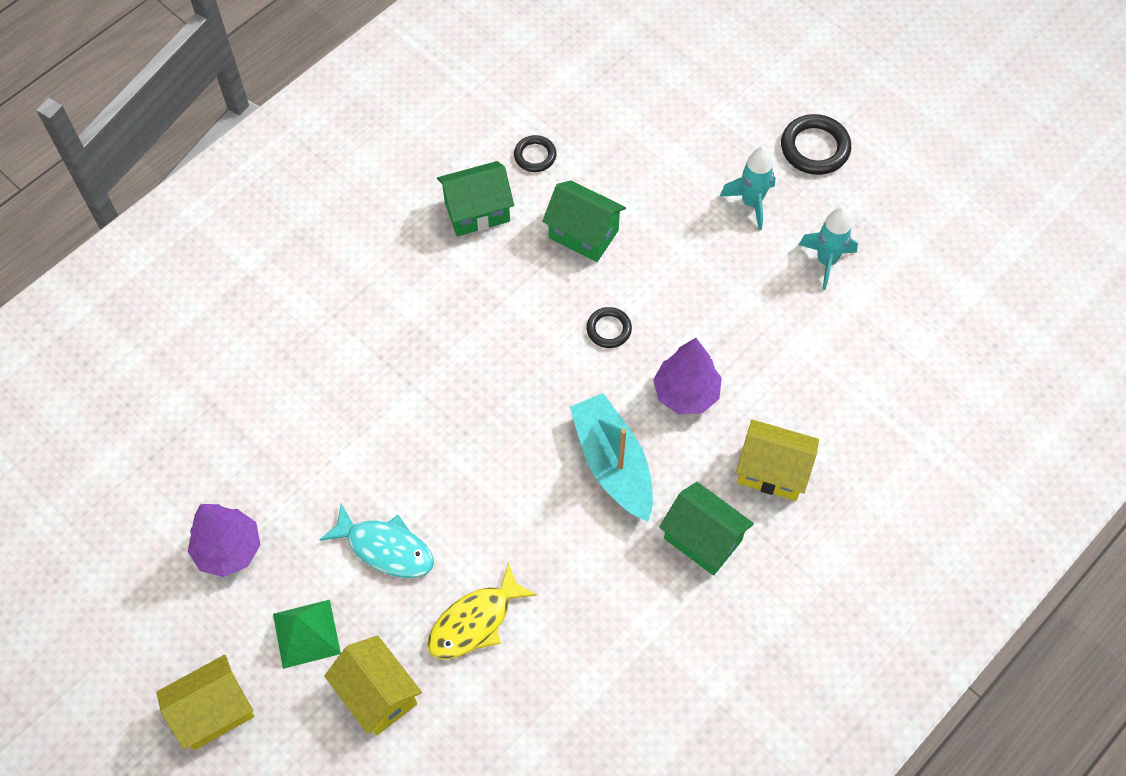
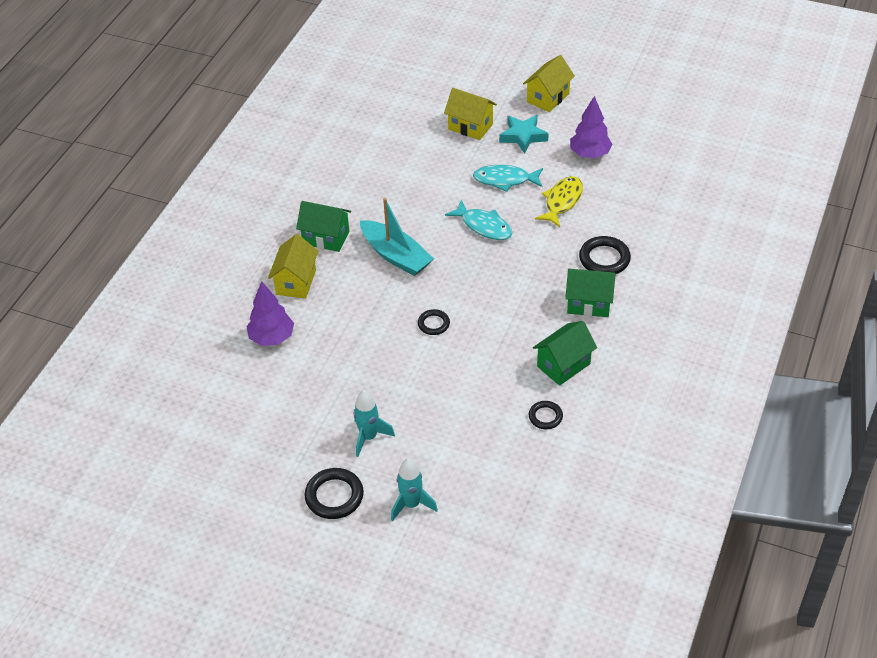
camera: 160 degrees right, 15 degrees down
(306, 633) = (523, 136): green pyramid -> turquoise star
(331, 346) = (604, 259): none -> black ring
(463, 469) = (484, 226): none -> turquoise fish
(475, 621) = (437, 166): yellow fish -> yellow fish (562, 201)
(583, 234) = (481, 375): green house -> green house (589, 304)
(686, 393) = (366, 305): purple tree -> purple tree (272, 337)
(772, 471) = (296, 282): yellow house -> yellow house turned 75 degrees counterclockwise
(826, 261) = (299, 415): turquoise rocket -> turquoise rocket (411, 504)

